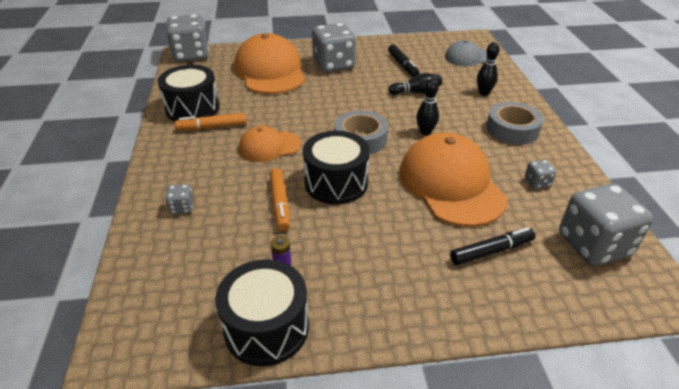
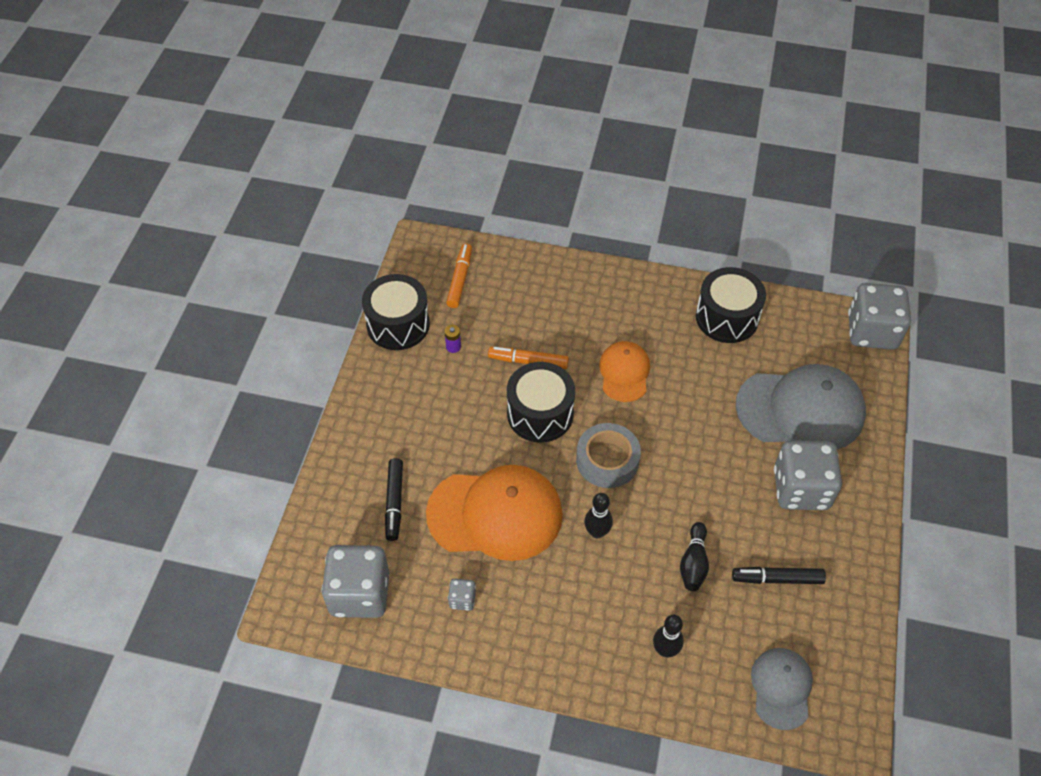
camera: 110 degrees right, 15 degrees up
(182, 208) = (553, 291): grey dice -> none
(212, 127) = (680, 330): orange marker -> orange marker (460, 279)
(270, 71) = (800, 410): orange cap -> grey cap
(512, 129) = (567, 634): grey tape -> none

